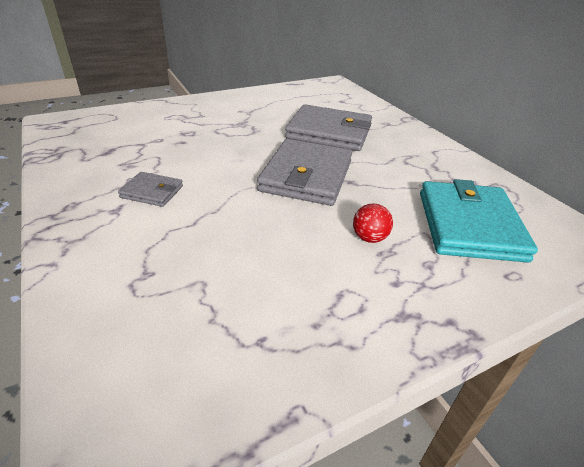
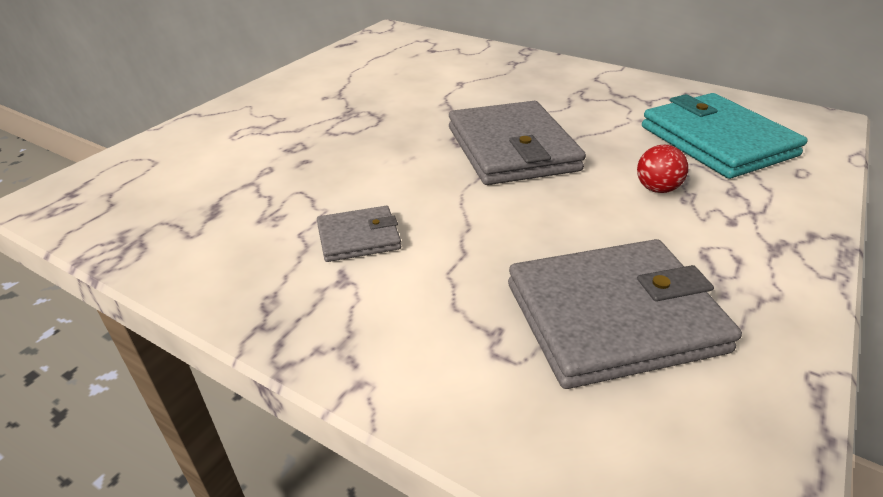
camera: 30 degrees left, 0 degrees up
(329, 132) = (468, 91): grey wallet -> grey wallet (613, 317)

